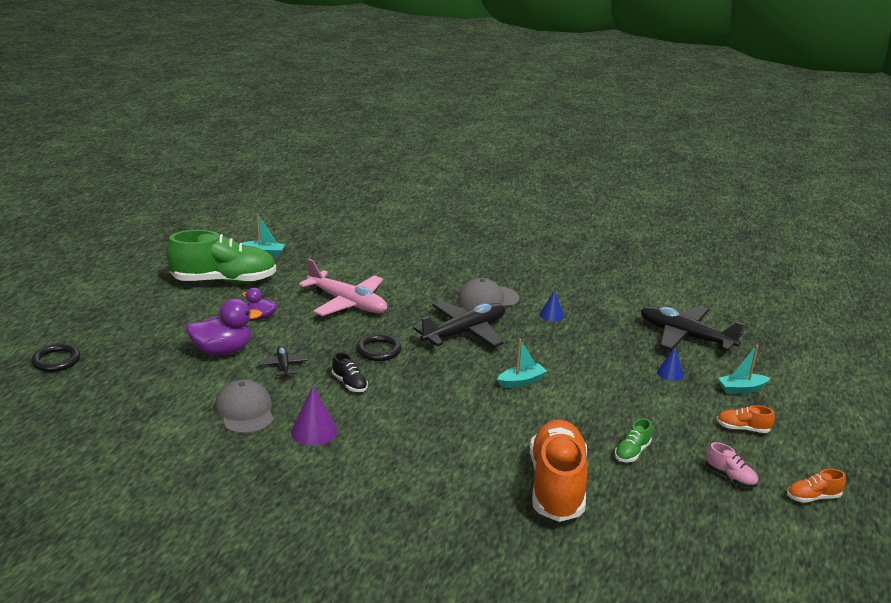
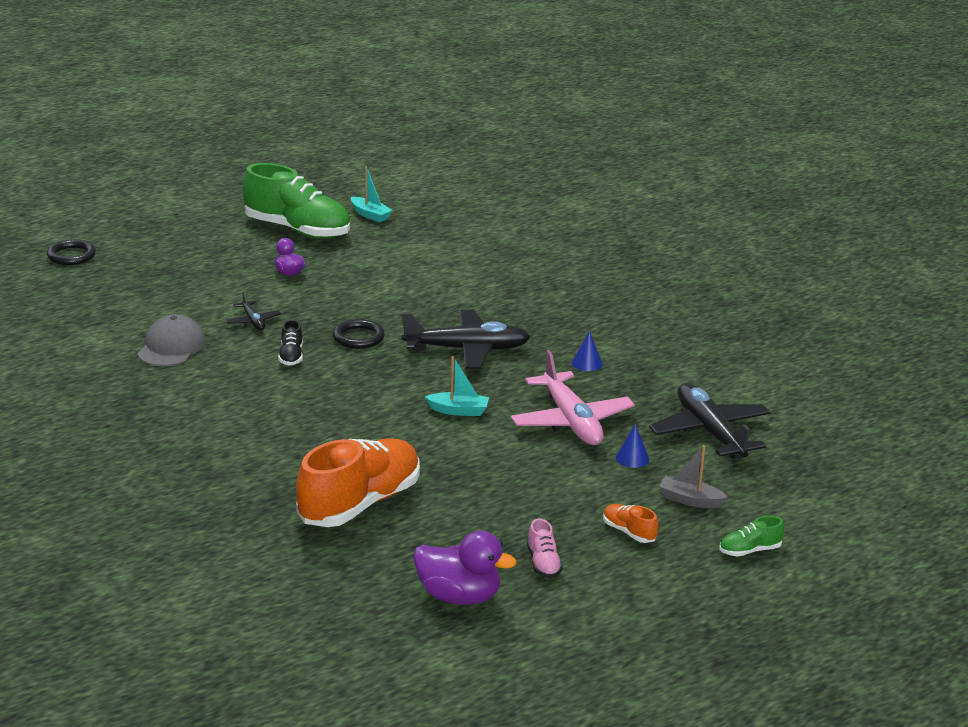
camera: 35 degrees right, 0 degrees up
(223, 351) = (216, 292): purple duck -> purple duck (459, 597)
(283, 365) = (253, 321): black plane -> black plane turned 135 degrees clockwise
(314, 431) = (207, 383): purple cone -> none
(347, 303) = (388, 286): pink plane -> pink plane (571, 421)
(487, 299) = (540, 326): grey cap -> none
(632, 452) = (476, 507): green shoe -> green shoe (750, 551)
(741, 389) = (690, 500): turquoise boat -> grey boat
(813, 497) = (603, 612): orange shoe -> none

